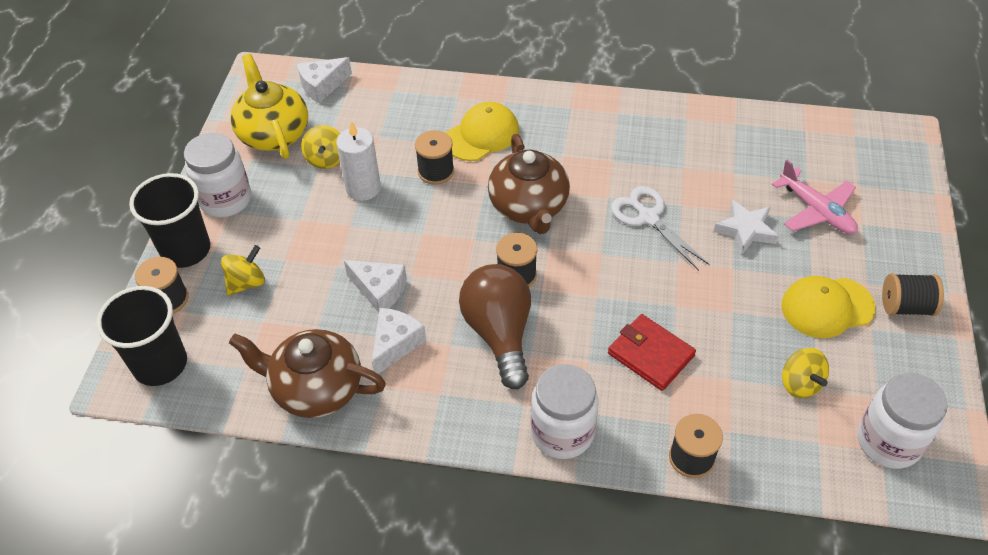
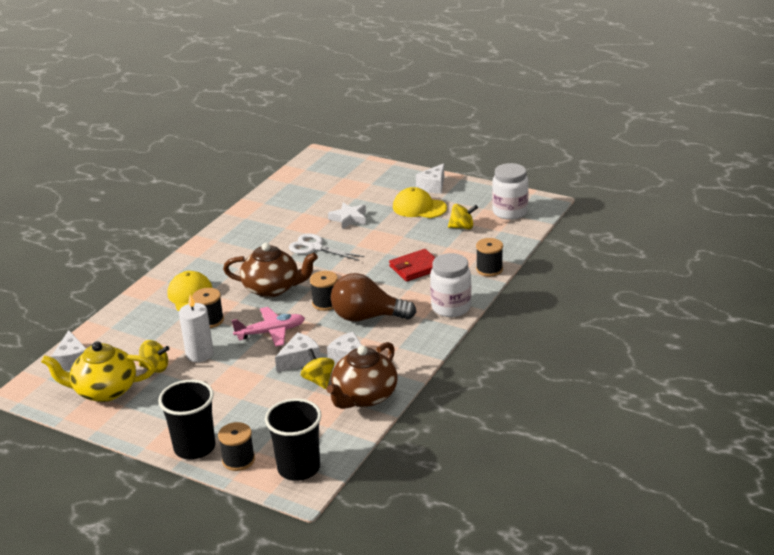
camera: 70 degrees left, 20 degrees down
(225, 200) = (157, 422): white jar -> none
(247, 282) = (250, 419): yellow spinning top -> yellow spinning top (319, 380)
(648, 217) = (315, 248): white scissors -> white scissors turned 45 degrees clockwise
(816, 211) = (351, 194): pink plane -> pink plane (271, 332)
(827, 307) = (419, 207): yellow cap -> yellow cap turned 105 degrees clockwise
(905, 306) = (433, 186): black spool -> white cheese

